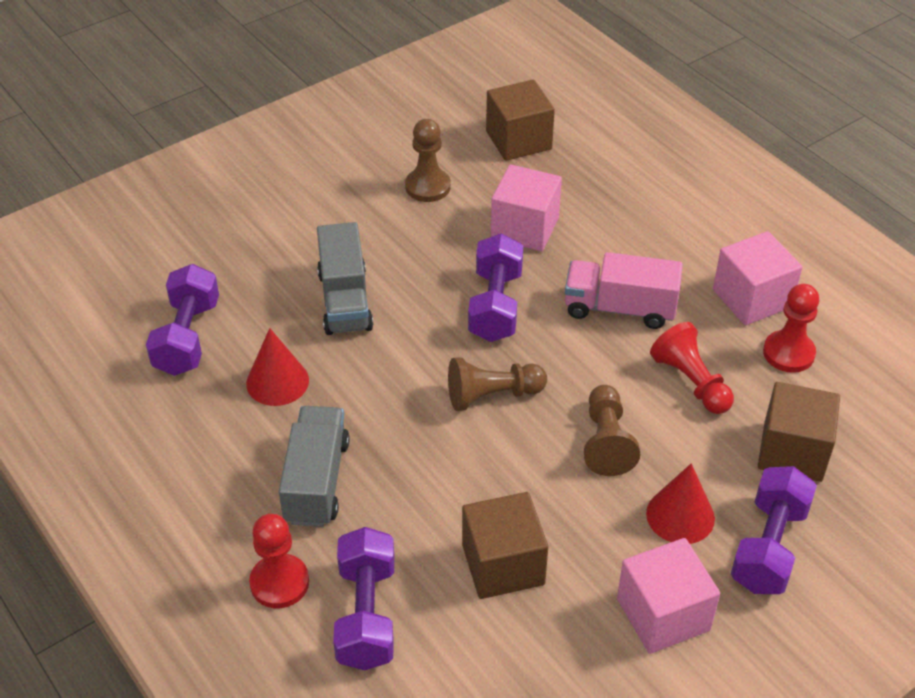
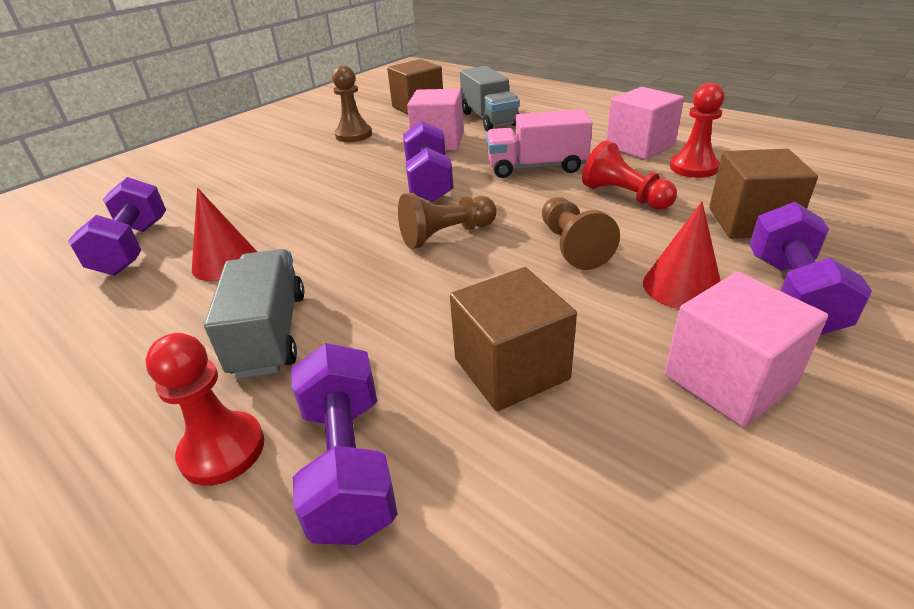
camera: 10 degrees left, 10 degrees down
(345, 300) = (291, 201): grey truck -> grey truck (489, 119)

